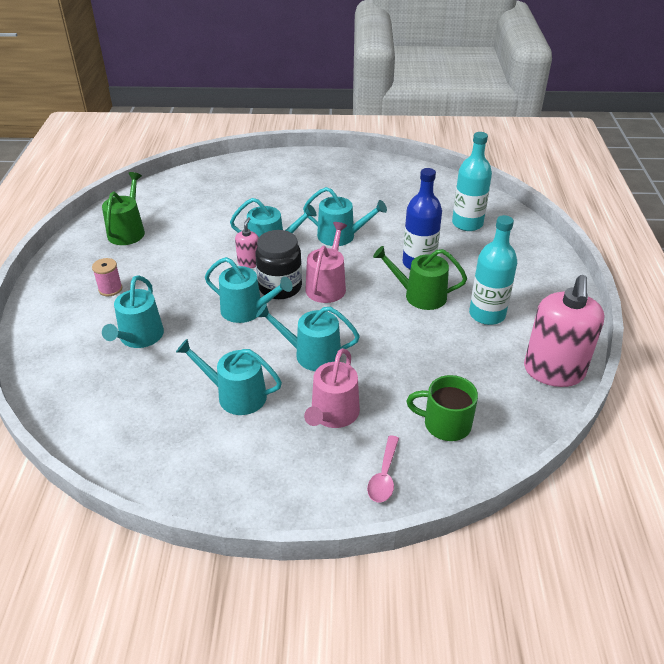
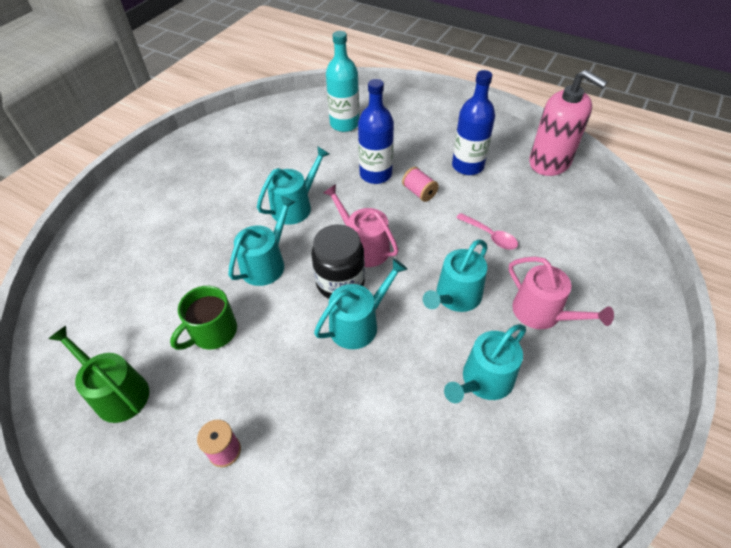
camera: 60 degrees left, 10 degrees up
(139, 337) = (340, 445): turquoise watering can -> none
(249, 263) = (281, 293): pink soap dispenser -> none
(384, 476) = (627, 308): pink spoon -> pink spoon (490, 236)
(420, 295) = (419, 192): green watering can -> pink spool
(445, 424) = (582, 245): green mug -> green mug (213, 332)
(487, 314) = (467, 166): turquoise bottle -> blue bottle

